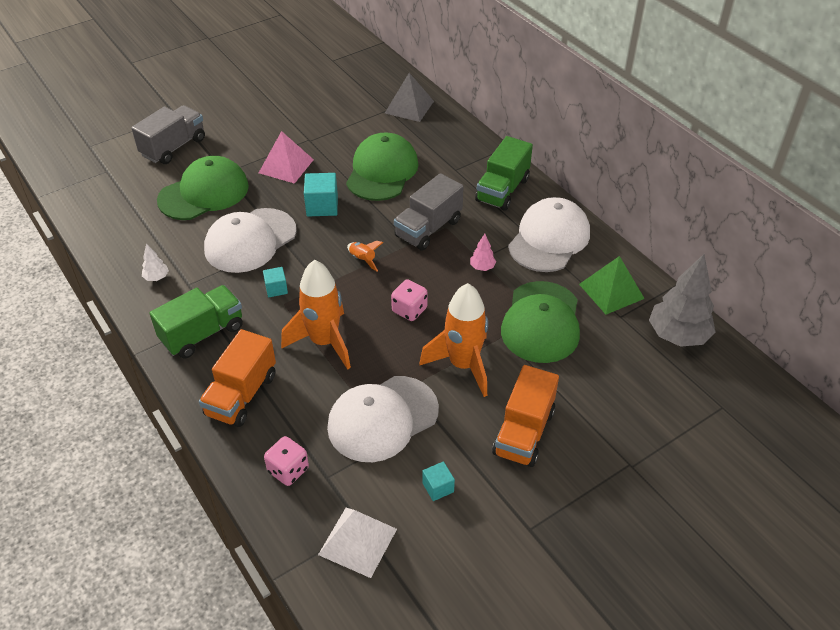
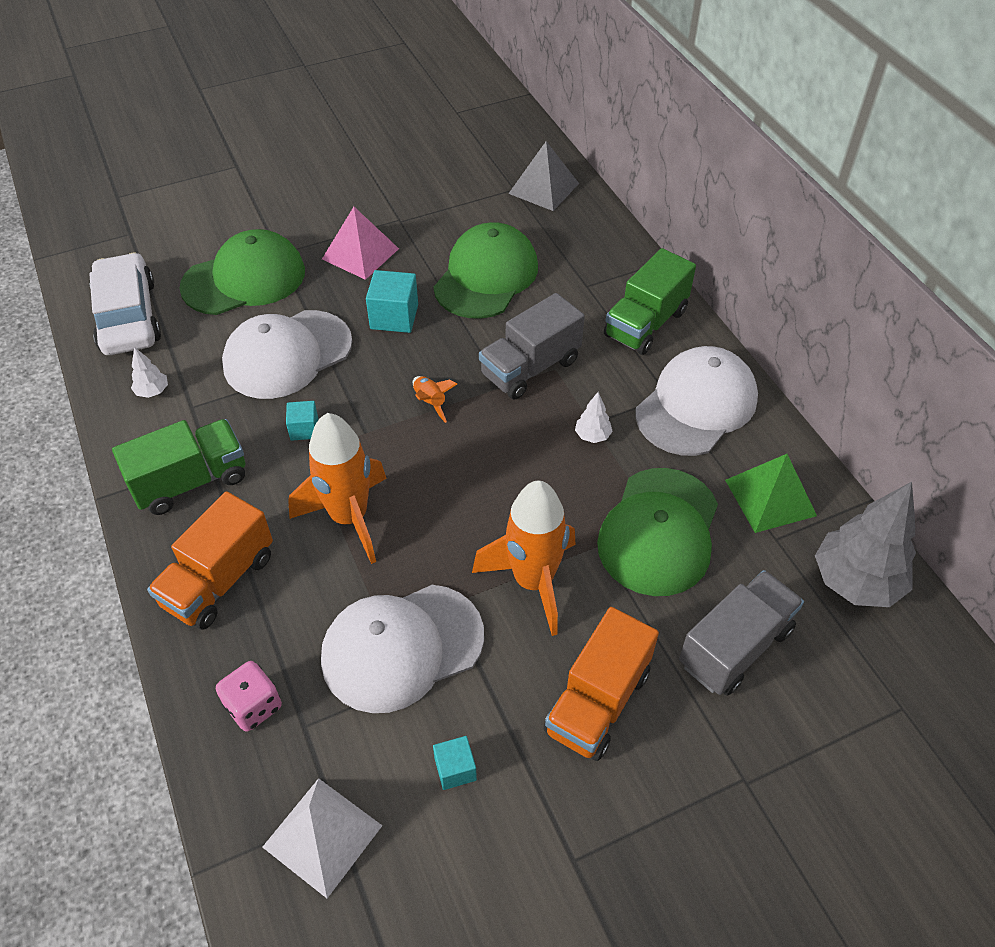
camera: 10 degrees right, 5 degrees up
(123, 228) = (128, 316): none -> white car
(173, 147) = (222, 210): grey truck -> grey truck (735, 646)
(409, 310) = (477, 486): pink dice -> none
(482, 267) = (592, 436): pink tree -> white tree

